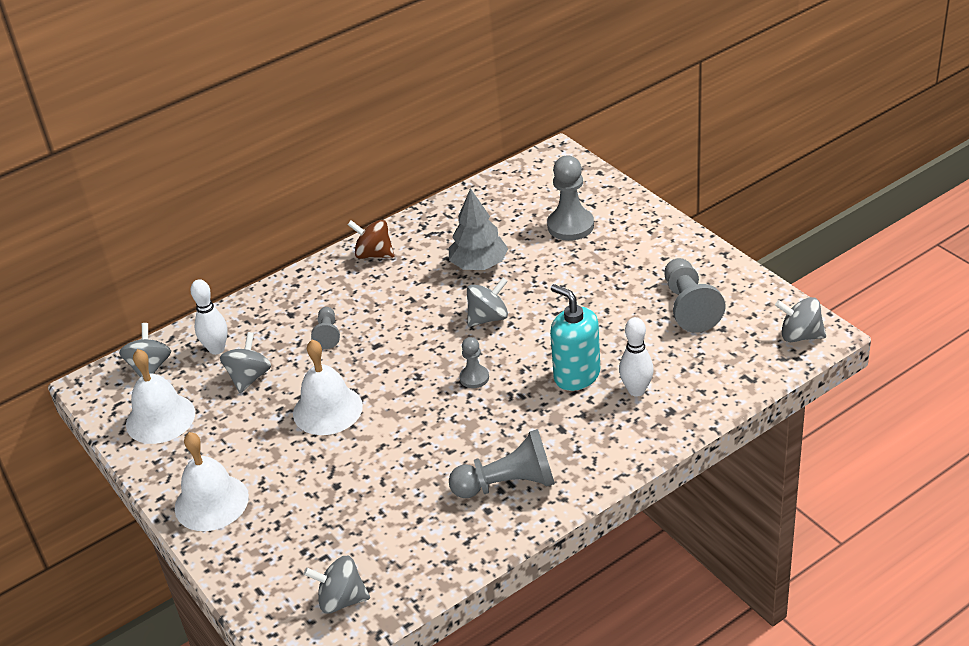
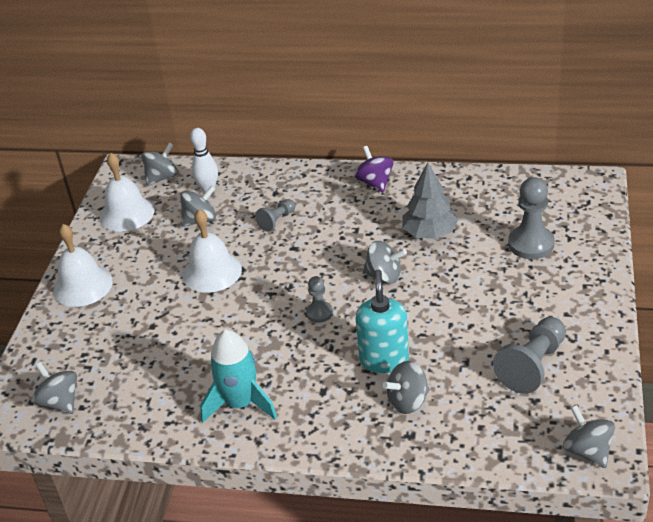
camera: 45 degrees right, 0 degrees up
(374, 254) = (375, 183): brown spinning top -> purple spinning top
(508, 484) = (240, 403): grey pawn -> turquoise rocket
(636, 390) = (408, 401): white bowling pin -> grey spinning top

